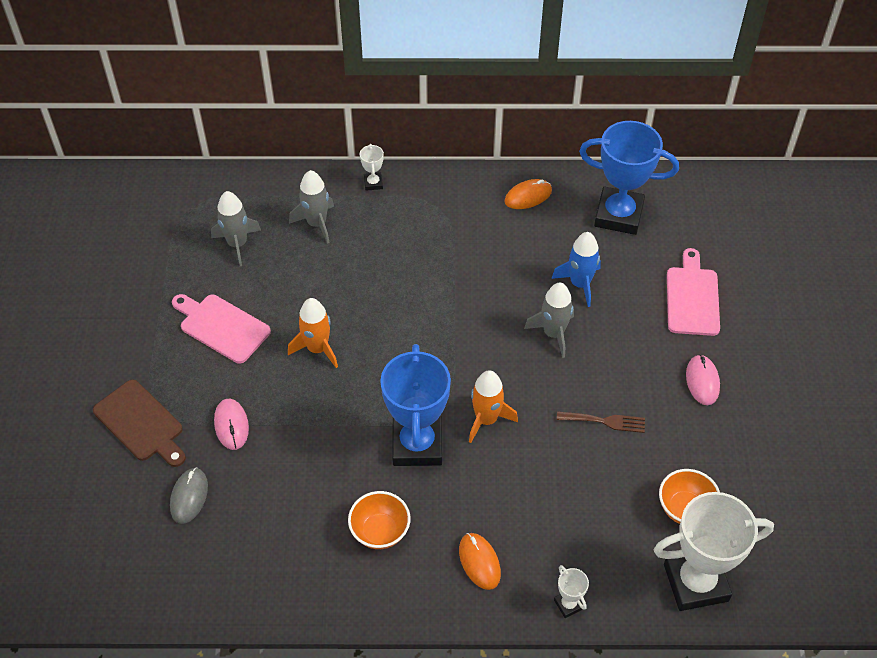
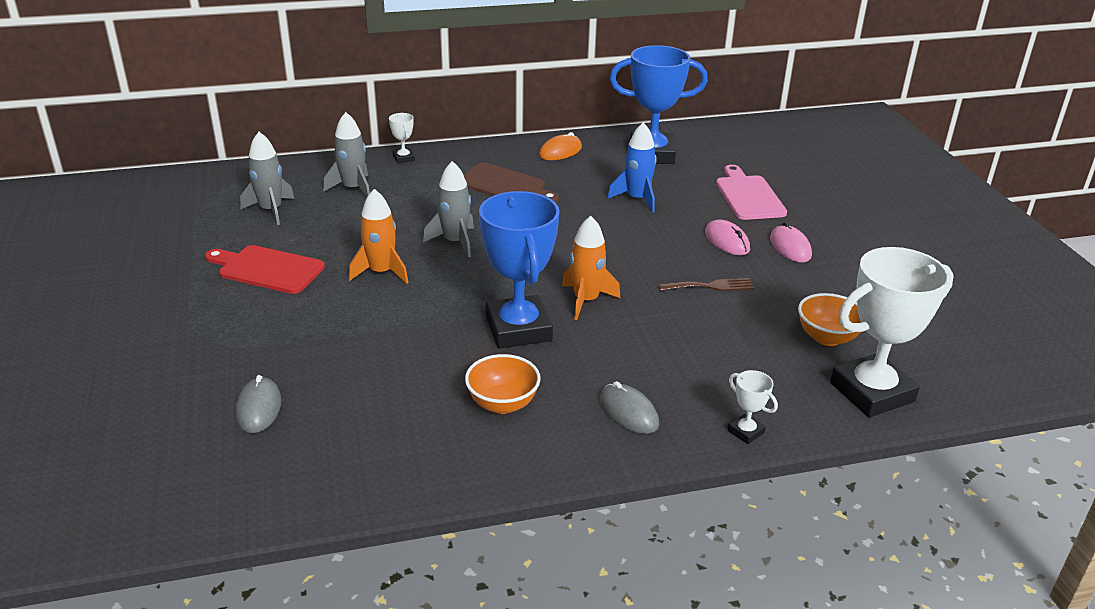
camera: 15 degrees left, 20 degrees down
(141, 423) = (185, 355): brown cutting board -> brown cutting board (505, 185)
(222, 327) = (267, 269): pink cutting board -> red cutting board
(231, 425) = (297, 342): pink mouse -> pink mouse (727, 241)
(479, 562) = (628, 412): orange mouse -> grey mouse
(553, 333) = (627, 233): grey rocket -> grey rocket (455, 242)

